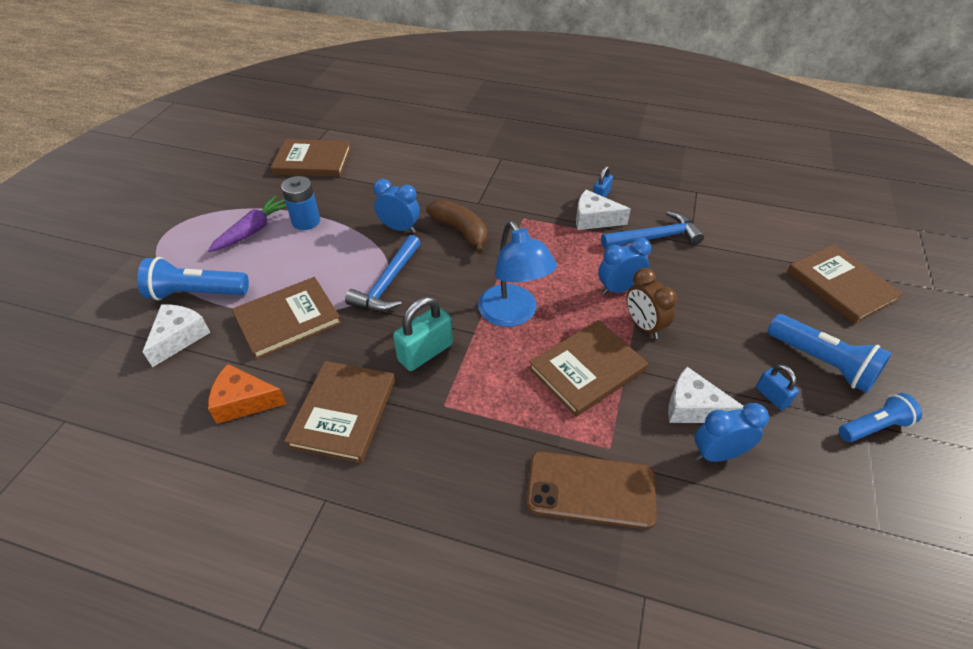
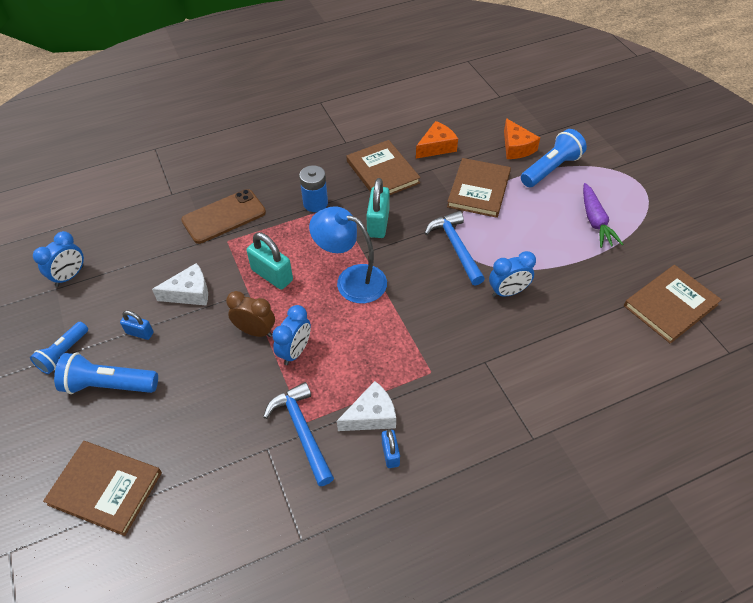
camera: 140 degrees right, 5 degrees up
(179, 338) = (516, 147): white cheese -> orange cheese
(306, 221) = (576, 251): blue battery -> blue battery (315, 203)
(461, 231) = (462, 322): brown banana -> none
(587, 369) = (272, 275): brown book -> turquoise padlock
(654, 238) = (302, 431): blue hammer -> blue hammer turned 120 degrees clockwise
(717, 454) = (162, 274): blue clock -> blue clock (70, 276)

